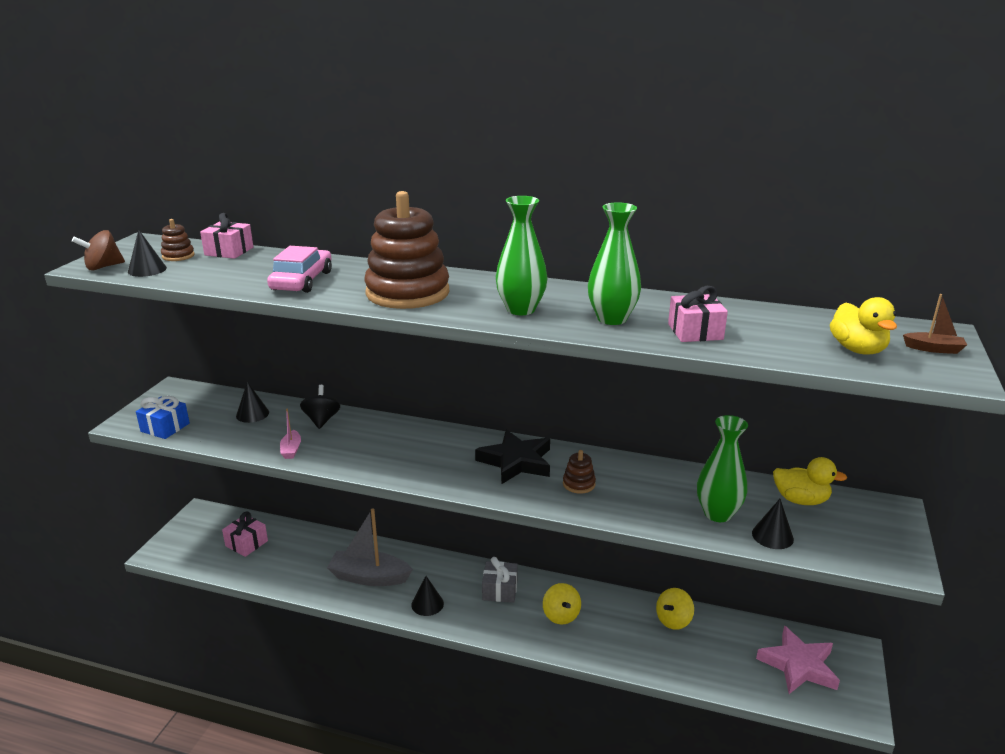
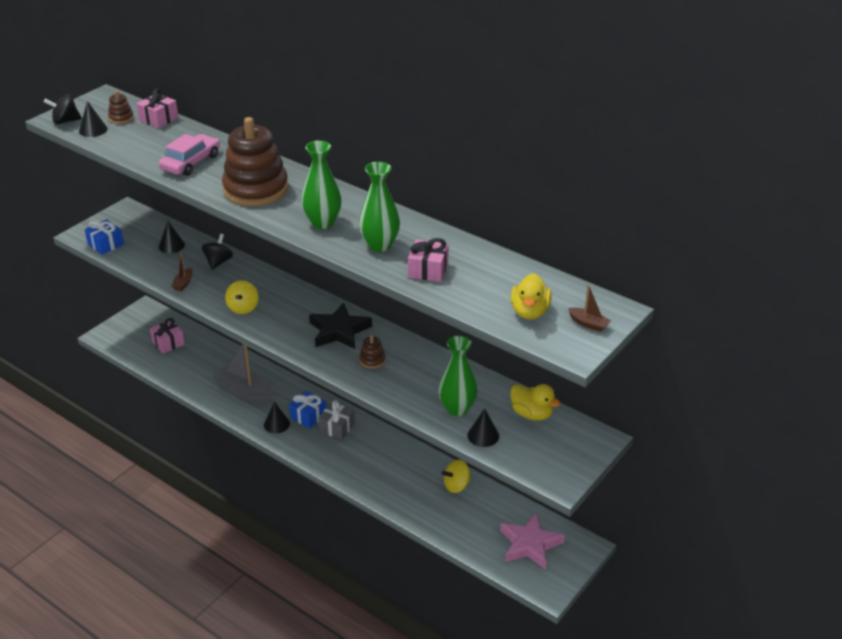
camera: 20 degrees right, 10 degrees up
(103, 267) = (65, 121): brown spinning top -> black spinning top
(291, 450) = (183, 283): pink boat -> brown boat
(459, 585) = (308, 416): none -> blue gift
(561, 615) = (371, 459): yellow spinning top -> yellow spinning top (243, 308)

